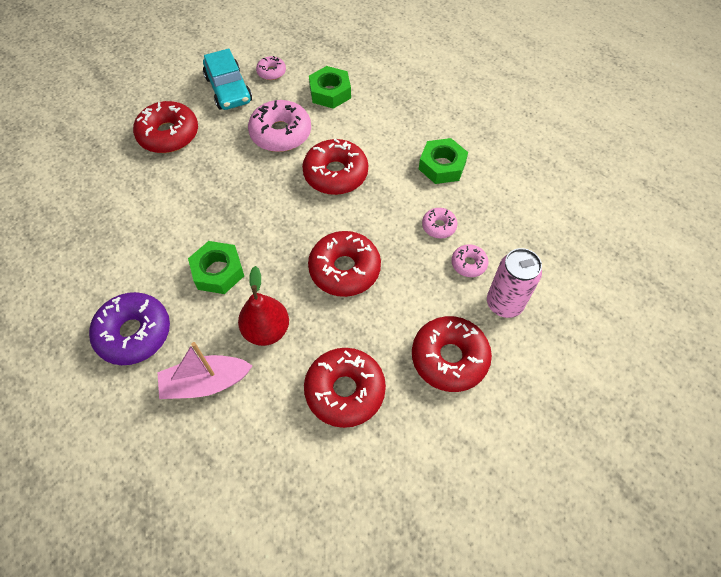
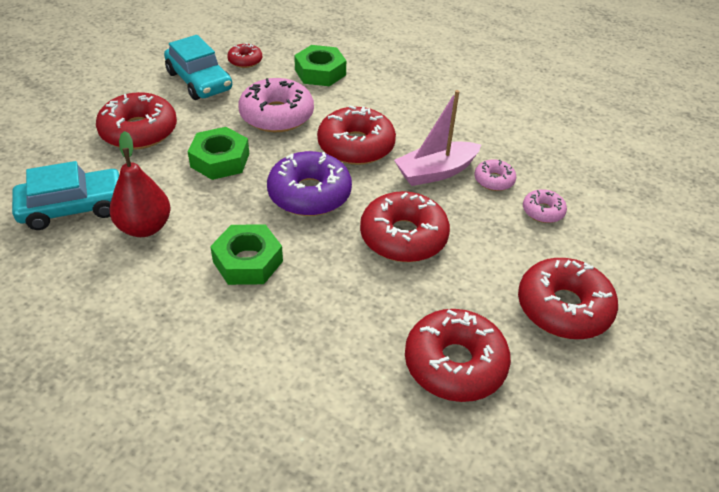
camera: 15 degrees left, 15 degrees down
(104, 201) = (73, 208): none -> turquoise car
(134, 333) = (157, 346): purple donut -> purple donut (309, 194)
(206, 383) = (273, 386): pink boat -> pink boat (435, 172)
(266, 330) = (332, 314): red pear -> red pear (145, 227)
(271, 72) = (245, 61): pink donut -> red donut
(442, 166) = (473, 124): green nut -> green nut (220, 160)
(504, 304) = (599, 244): pink can -> none

